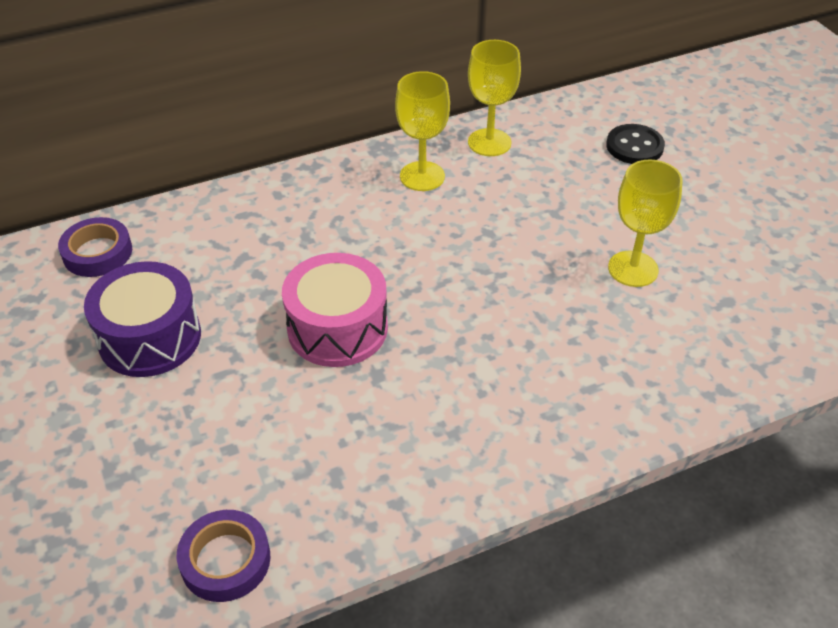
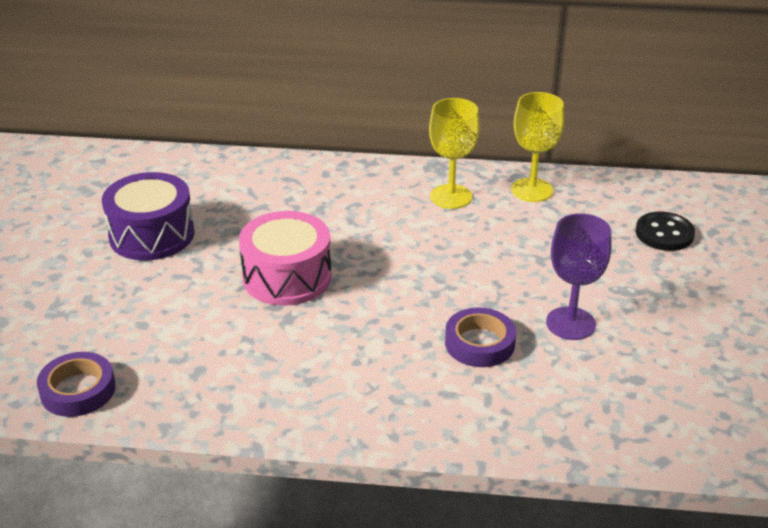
camera: 30 degrees right, 10 degrees down
(97, 253) = (165, 170): purple tape -> purple tape (479, 343)
(633, 269) = (570, 323): yellow goblet -> purple goblet

